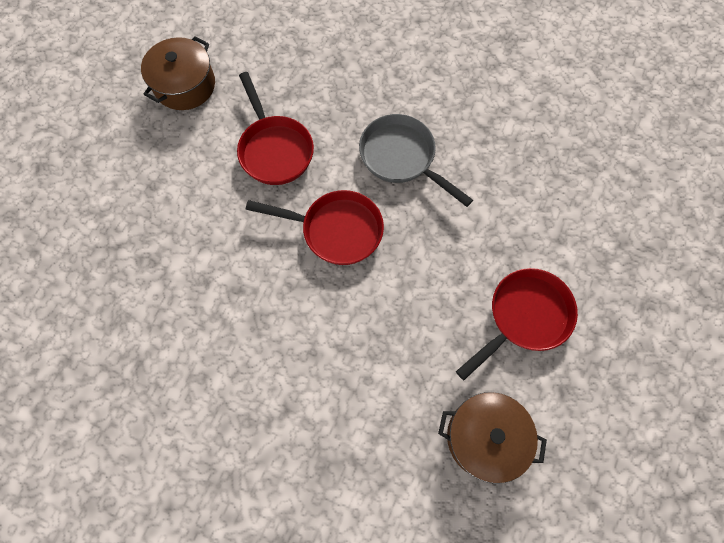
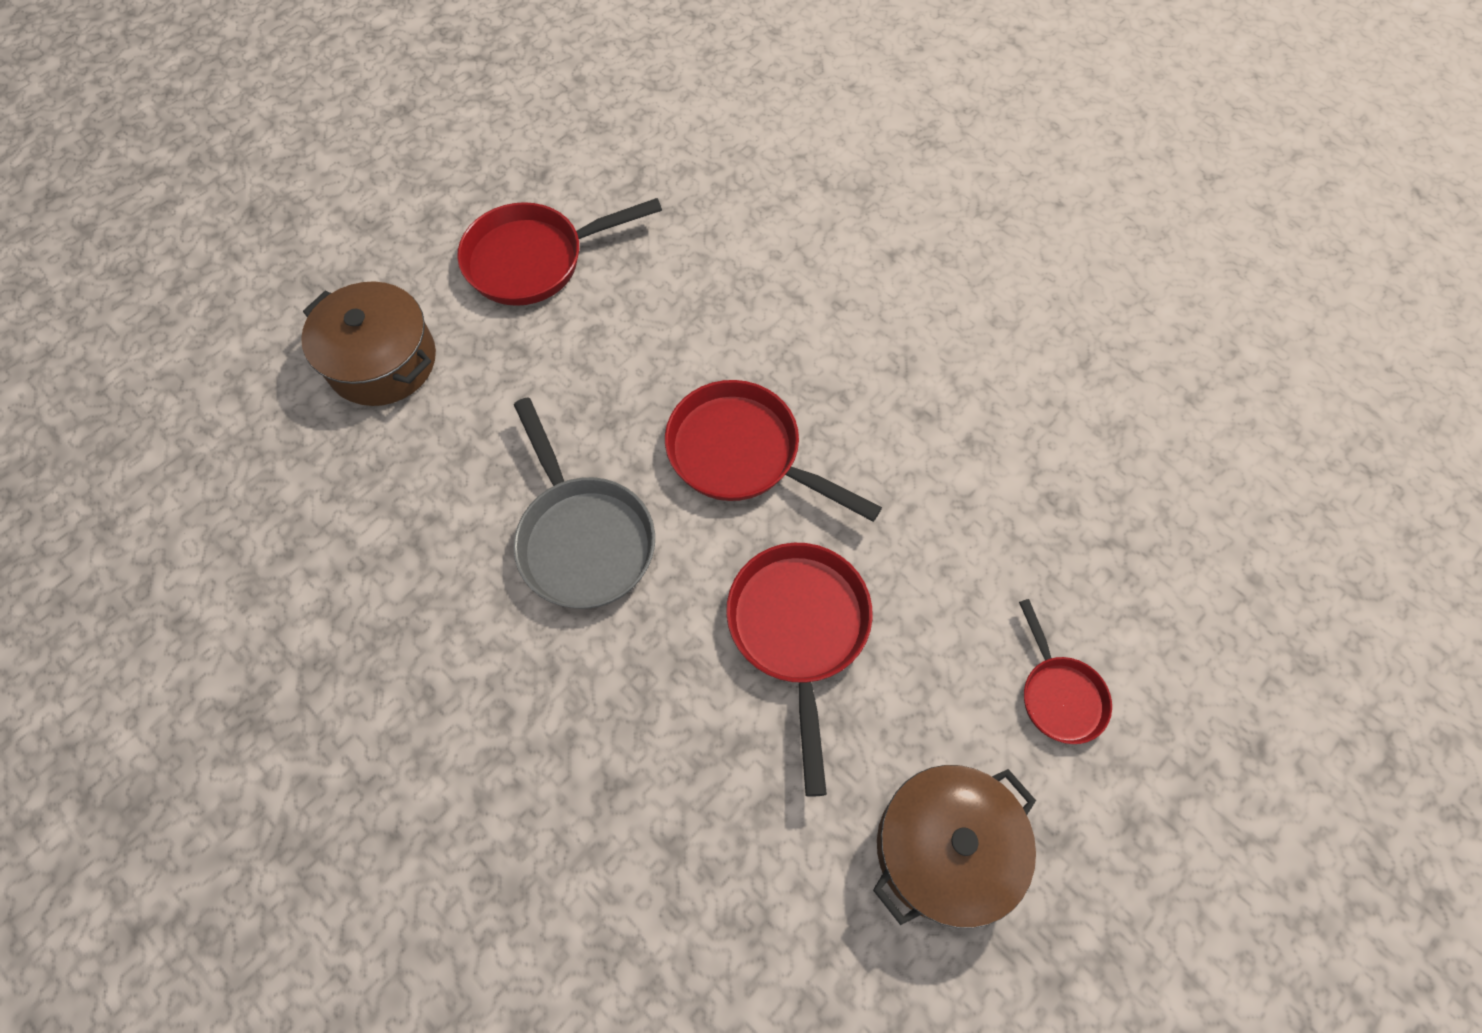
camera: 160 degrees left, 5 degrees down
(139, 161) = (1059, 694): none -> red pan
(485, 437) = (659, 161): brown pot -> brown pot (382, 361)

